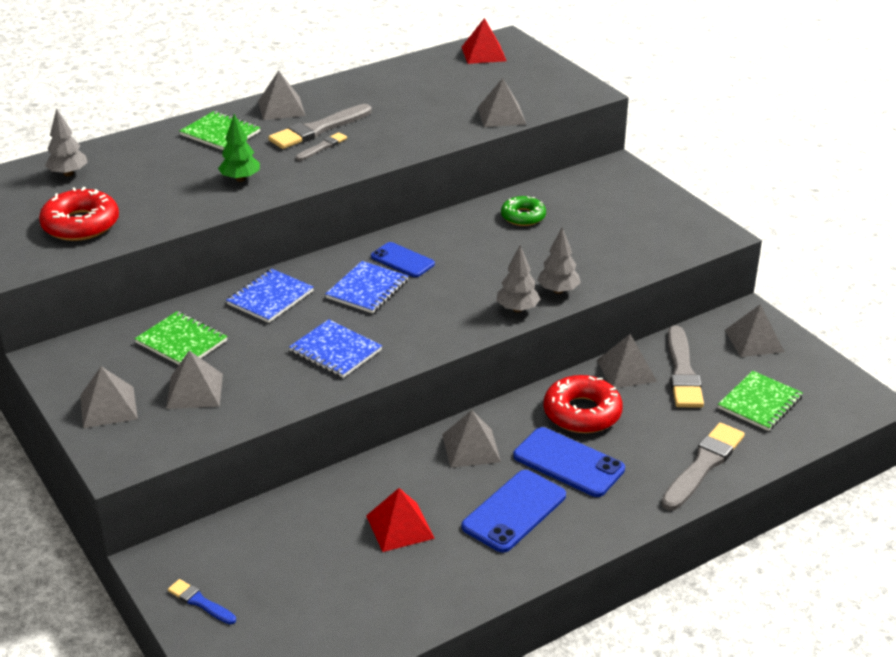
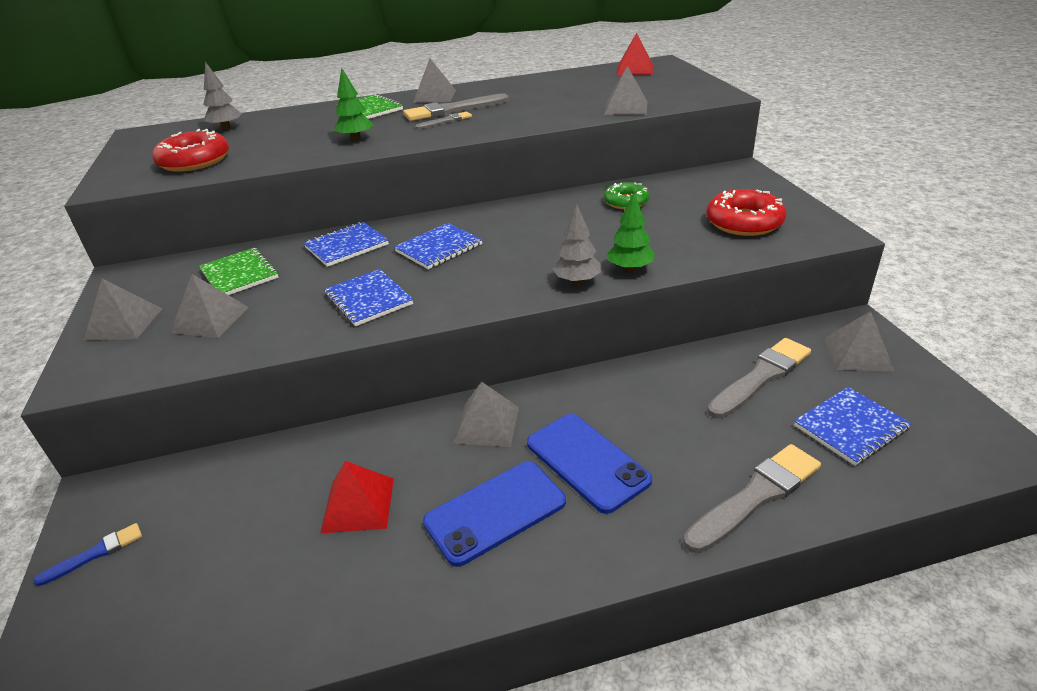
camera: 20 degrees right, 0 degrees up
(200, 602) = (95, 554): blue brush -> blue brush turned 90 degrees clockwise
(402, 260) = (488, 227): blue phone -> none
(558, 290) = (630, 269): grey tree -> green tree
(582, 413) = (627, 405): red donut -> red donut (744, 222)
(626, 370) = (695, 366): grey pyramid -> none
(682, 372) = (761, 377): grey brush -> grey brush turned 150 degrees counterclockwise
(759, 403) = (850, 427): green notebook -> blue notebook

